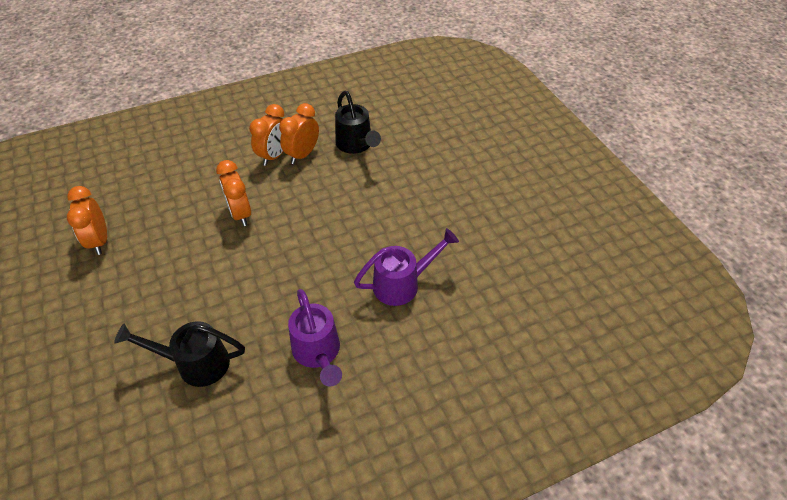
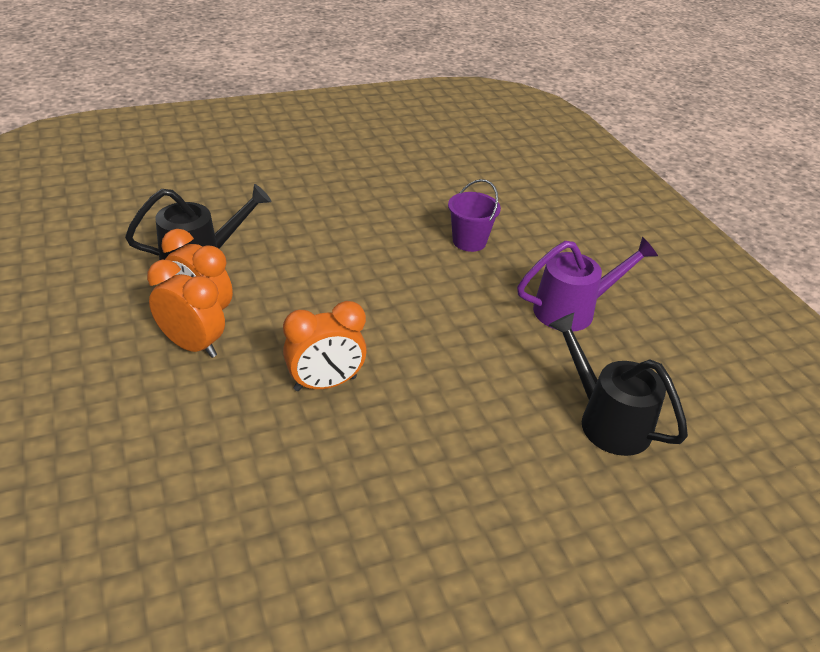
camera: 90 degrees left, 10 degrees down
(99, 241) = (362, 586): orange clock -> none
(195, 363) = (606, 420): black watering can -> black watering can turned 135 degrees clockwise
(402, 284) = (469, 241): purple watering can -> purple bucket

